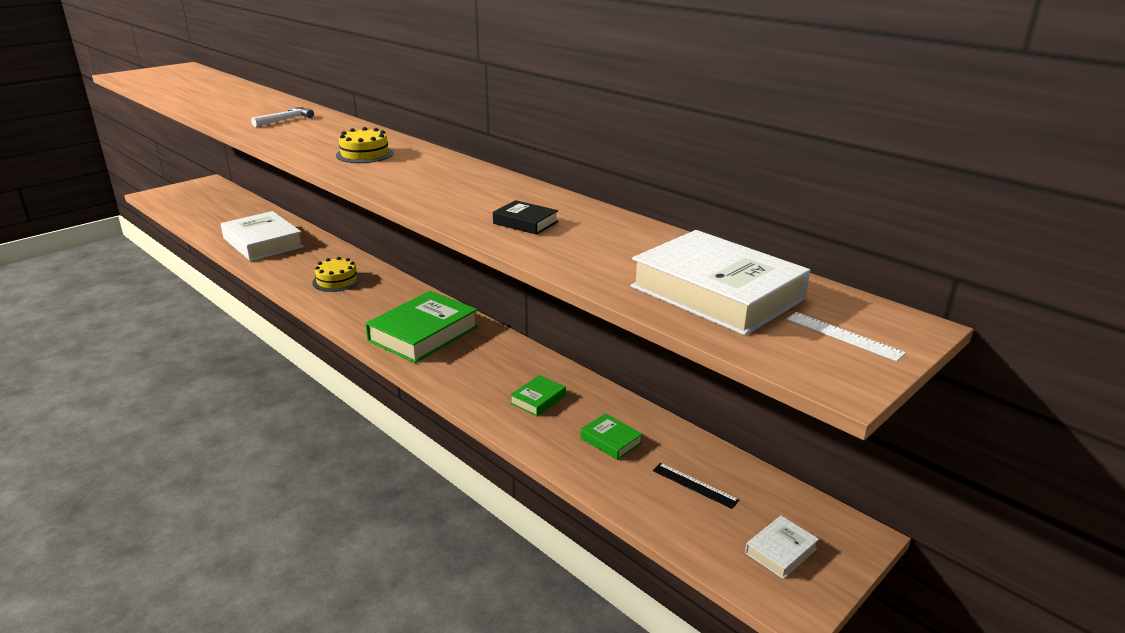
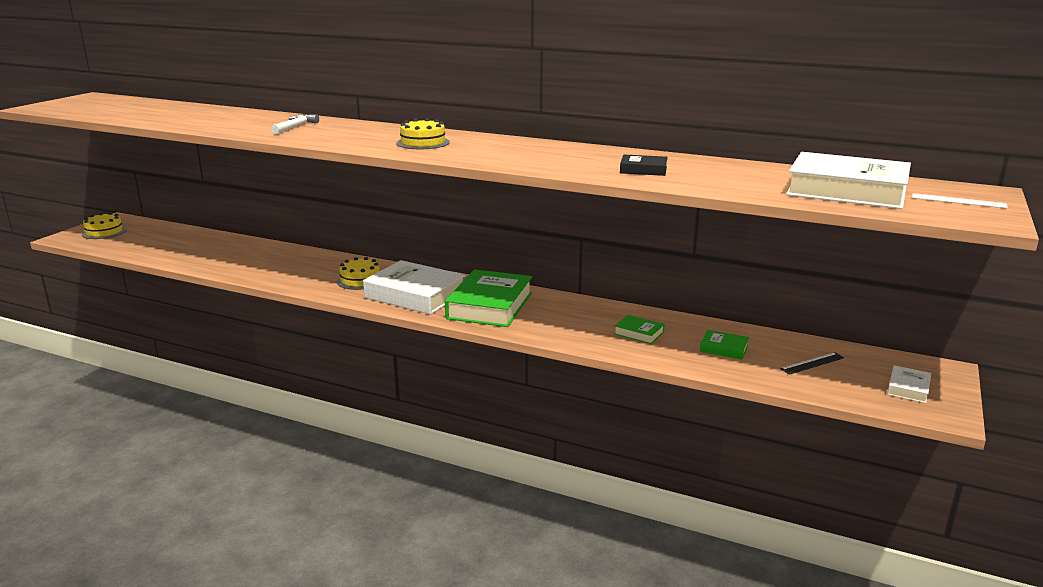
camera: 20 degrees left, 5 degrees down
(186, 193) = (104, 232): none -> yellow cake
(263, 243) = (246, 261): white book -> white book (415, 295)
(538, 399) = (639, 333): green book -> green book turned 75 degrees counterclockwise
(694, 485) = (812, 363): black ruler -> black ruler turned 45 degrees counterclockwise

